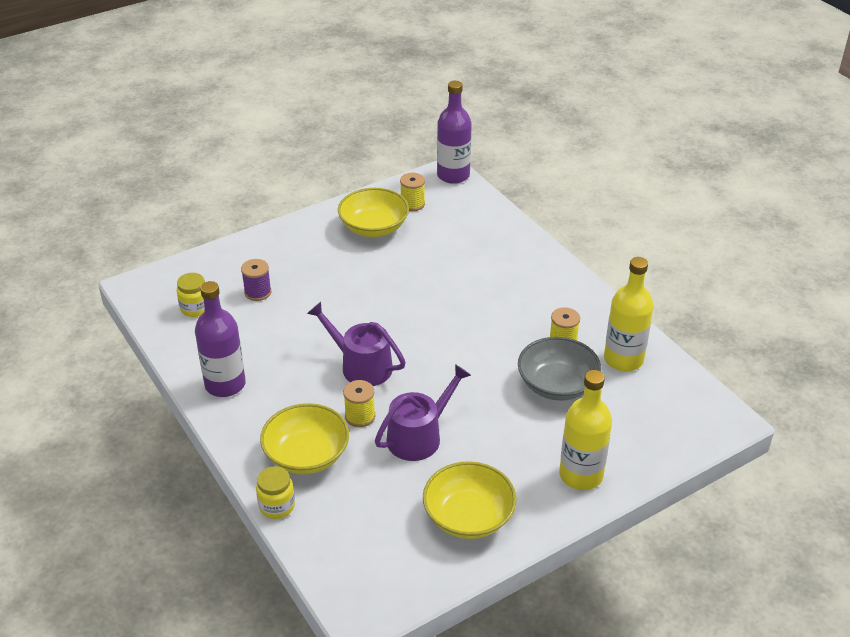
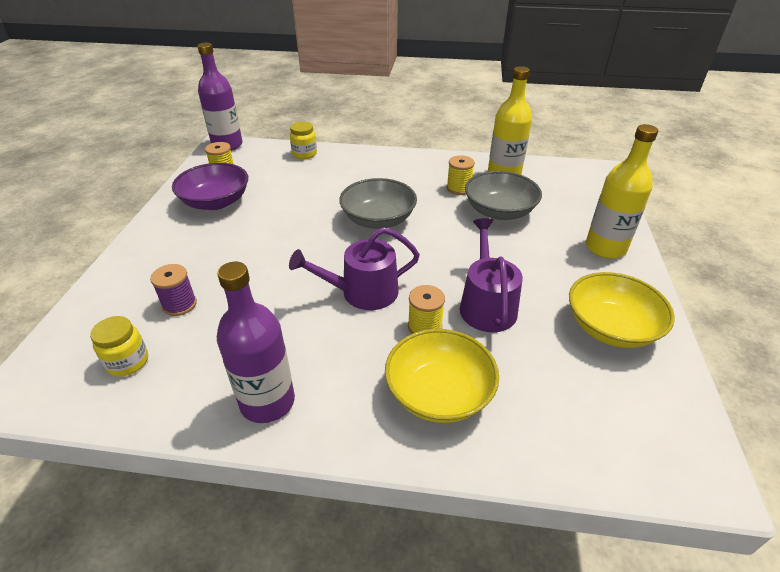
camera: 50 degrees left, 0 degrees up
(277, 506) = (493, 461): yellow jar -> yellow jar (304, 154)
(374, 227) = (216, 202): yellow bowl -> purple bowl
(456, 322) = (378, 219): none -> grey bowl

